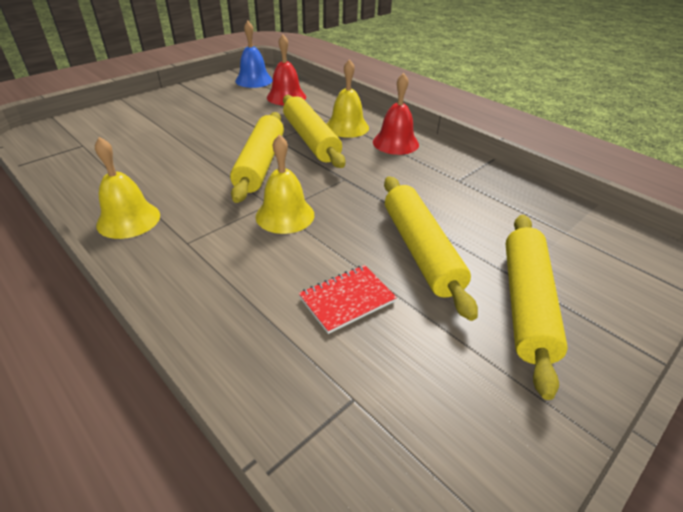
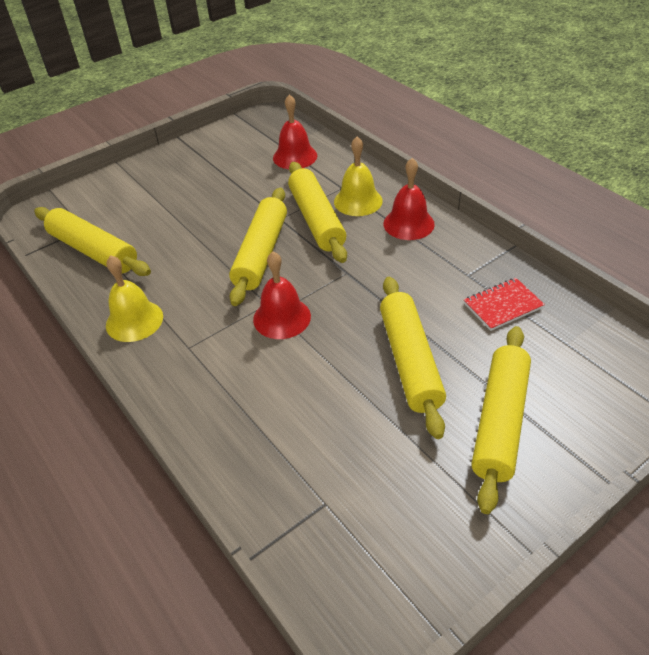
camera: 10 degrees right, 5 degrees up
(91, 162) = (94, 251): none -> yellow rolling pin
(254, 80) = (260, 131): blue bell -> none
(285, 215) = (282, 317): yellow bell -> red bell
(347, 299) = (331, 412): red notebook -> red notebook (503, 305)

